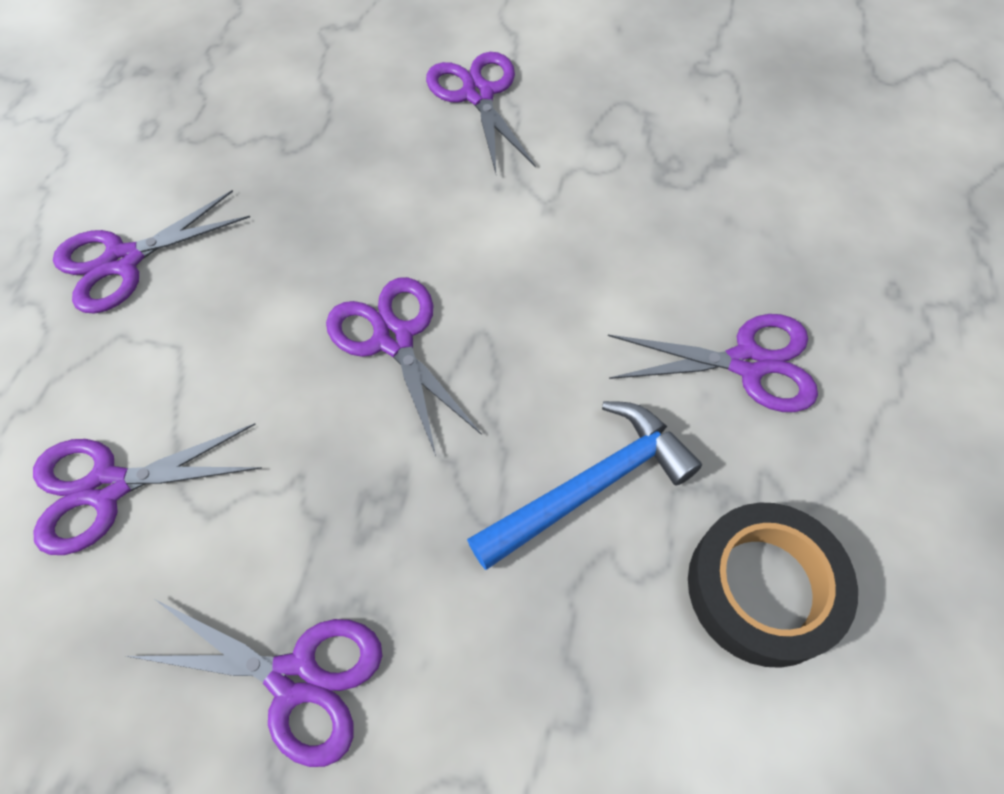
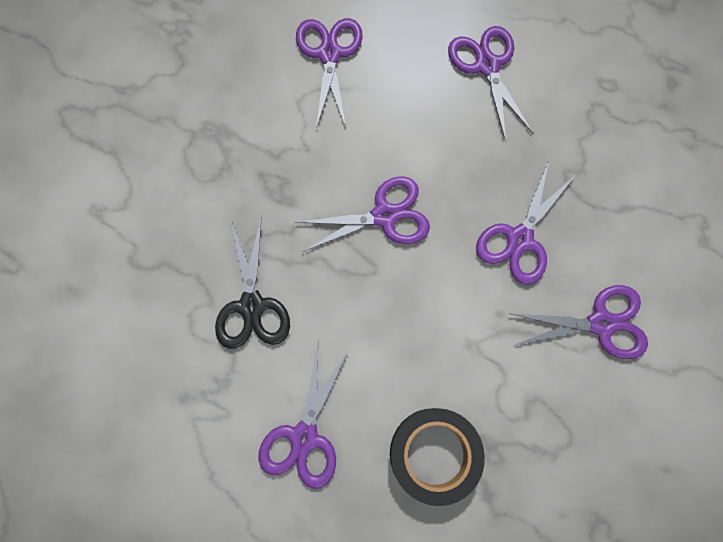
camera: 105 degrees right, 15 degrees up
(295, 679) = (199, 133): purple scissors -> purple scissors (520, 239)
(590, 486) = (252, 305): blue hammer -> black scissors
(763, 588) = (162, 382): black tape -> black tape (434, 454)

